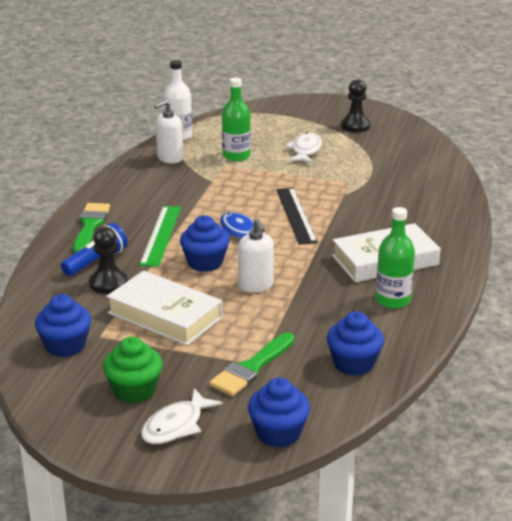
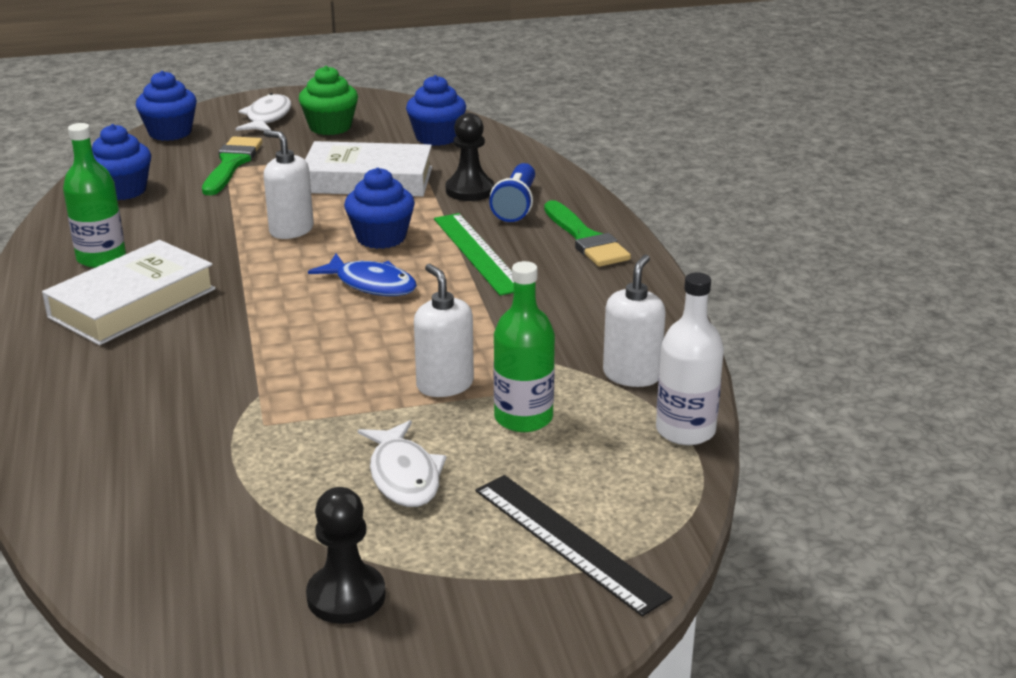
camera: 150 degrees right, 0 degrees up
(255, 176) = (444, 385): none -> white soap dispenser
(295, 215) = (313, 333): black ruler -> black ruler (569, 542)

